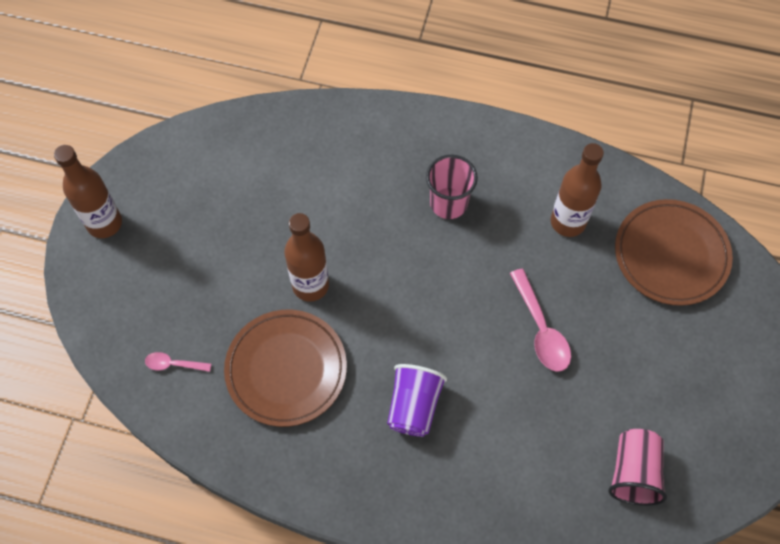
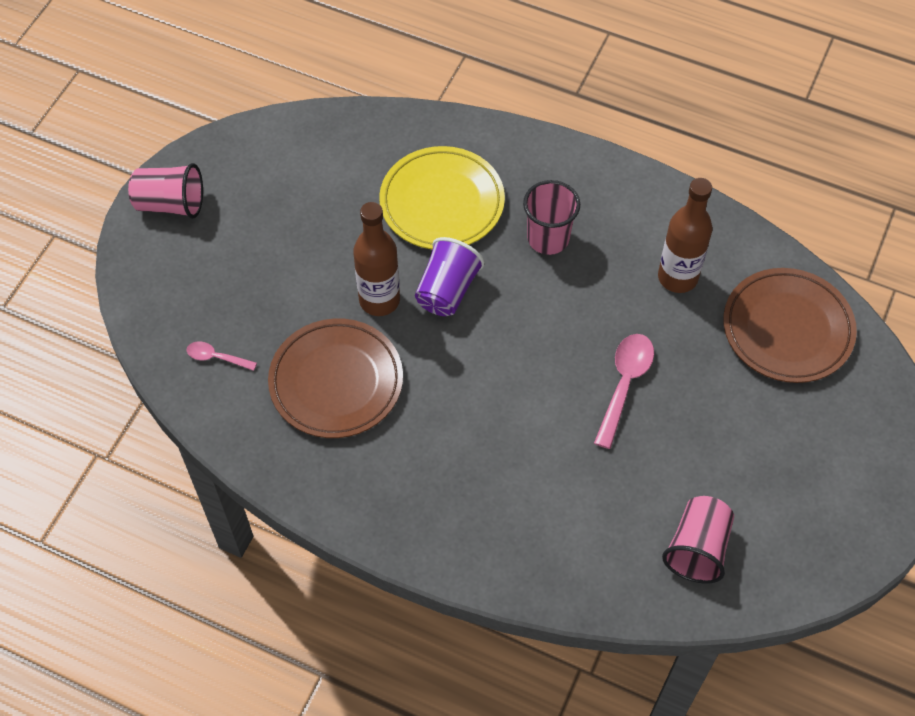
camera: 10 degrees right, 5 degrees down
(104, 223) = (171, 204): brown bottle -> pink cup
(349, 184) = (442, 202): none -> yellow plate
(414, 406) = (467, 441): purple cup -> purple cup (447, 290)
(541, 329) = (624, 384): pink spoon -> pink spoon turned 150 degrees counterclockwise

